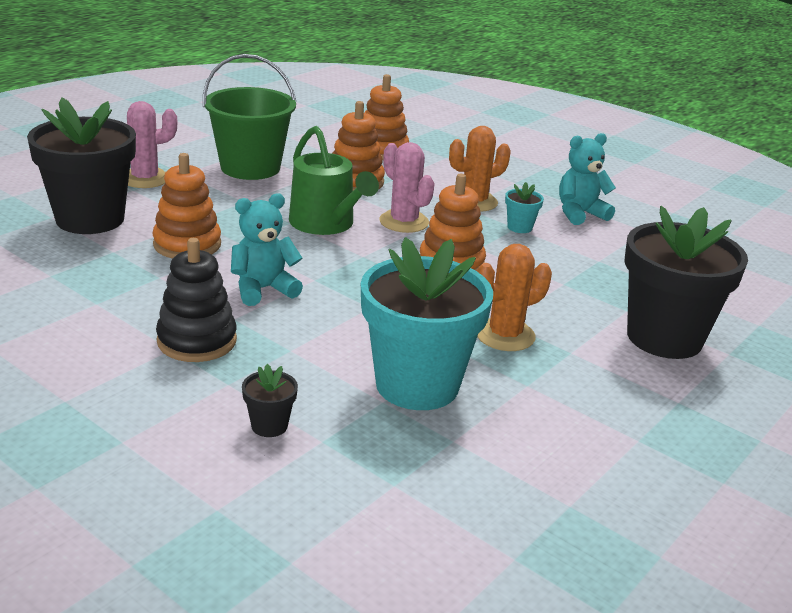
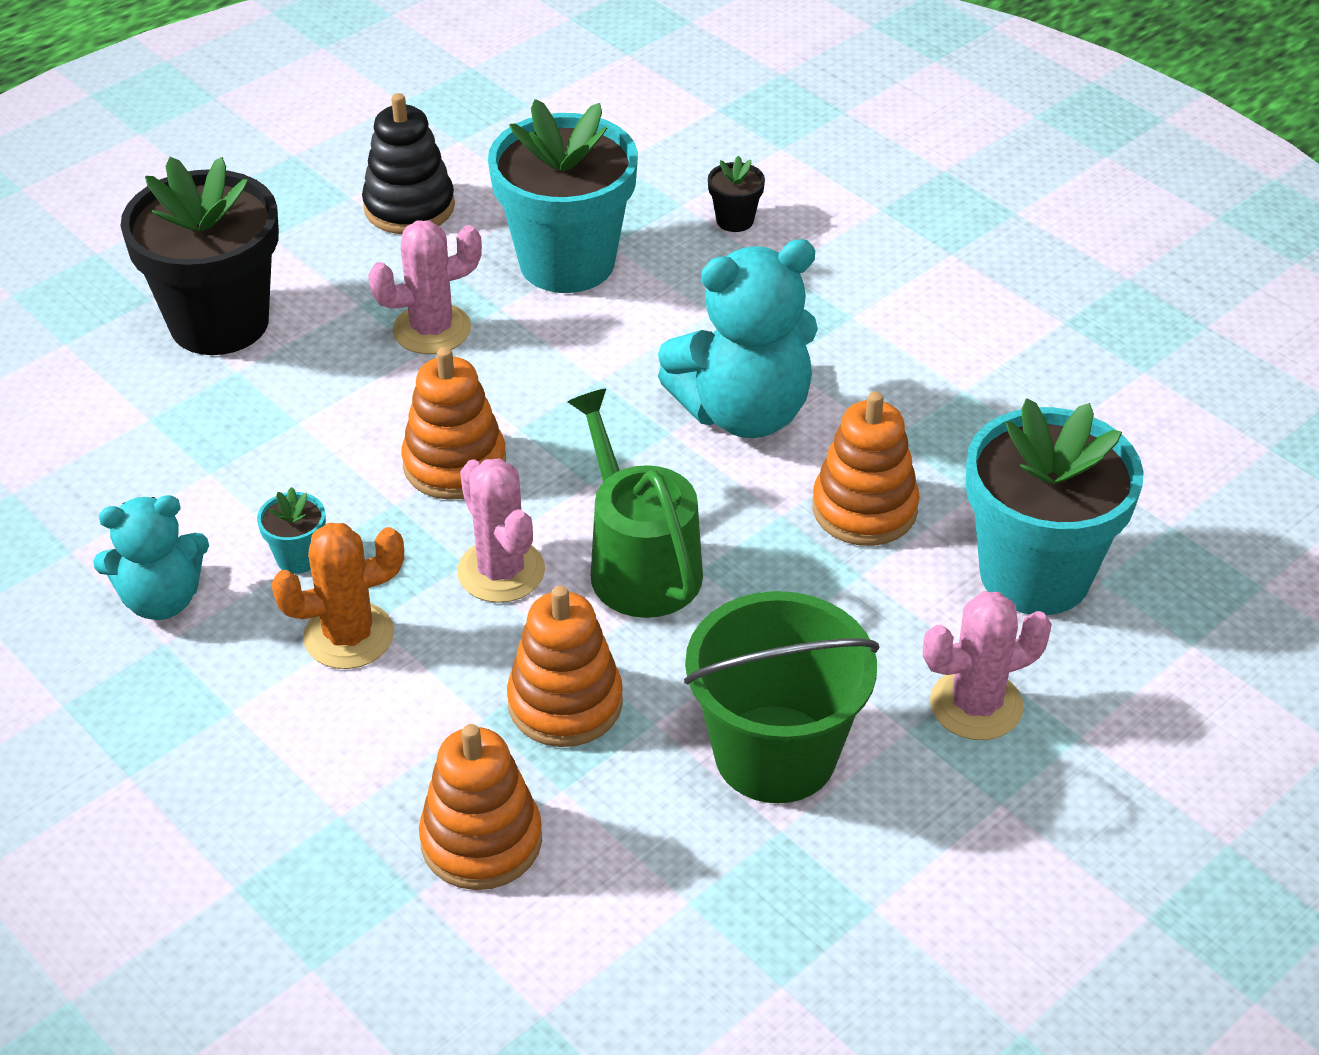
camera: 170 degrees left, 15 degrees up
(90, 219) = (1035, 574): black flower pot -> turquoise flower pot
(197, 341) = (823, 327): black stacking toy -> black stacking toy (409, 207)
(263, 289) = (744, 412): turquoise teddy bear -> turquoise teddy bear, size x1.59
(505, 335) = (432, 329): orange cactus -> pink cactus

